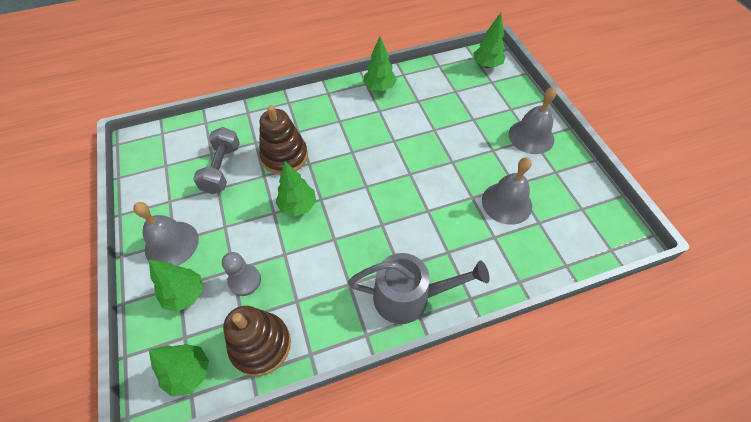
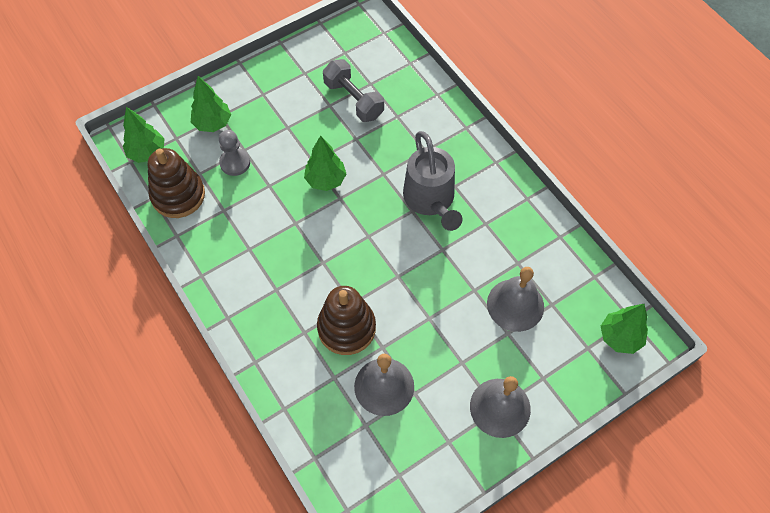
camera: 75 degrees right, 5 degrees up
(171, 244) = (259, 93): grey bell -> grey bell (515, 305)
(222, 169) = (353, 100): grey dumbbell -> grey dumbbell turned 60 degrees clockwise
(284, 156) = (386, 149): brown stacking toy -> brown stacking toy (346, 328)
(379, 88) = (525, 215): green tree -> none
(409, 297) = (245, 304): grey watering can -> grey watering can (431, 199)

